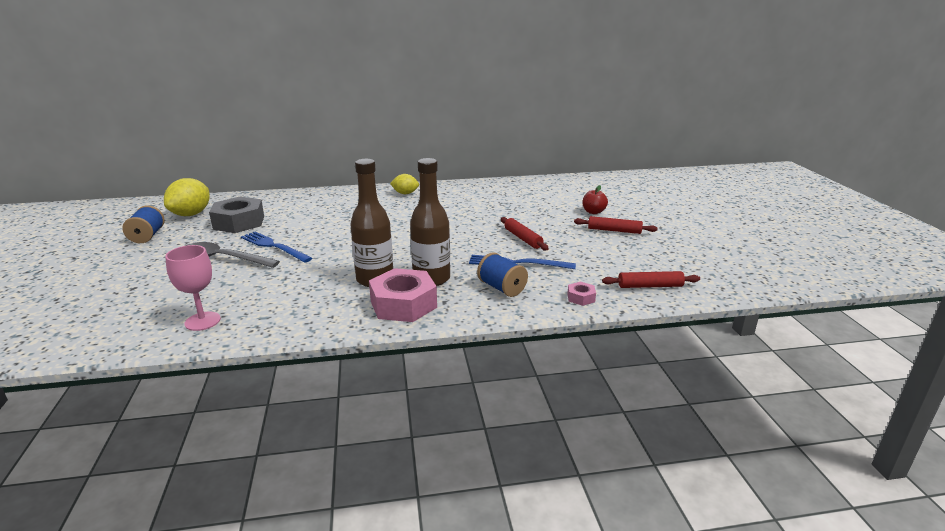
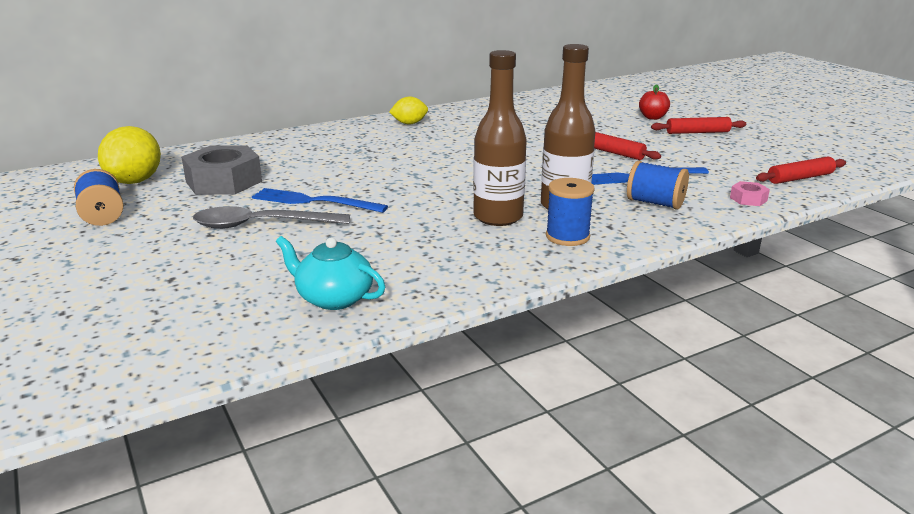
camera: 20 degrees left, 0 degrees up
(202, 321) = (334, 298): pink goblet -> turquoise teapot
(403, 304) = (567, 236): pink nut -> blue spool

